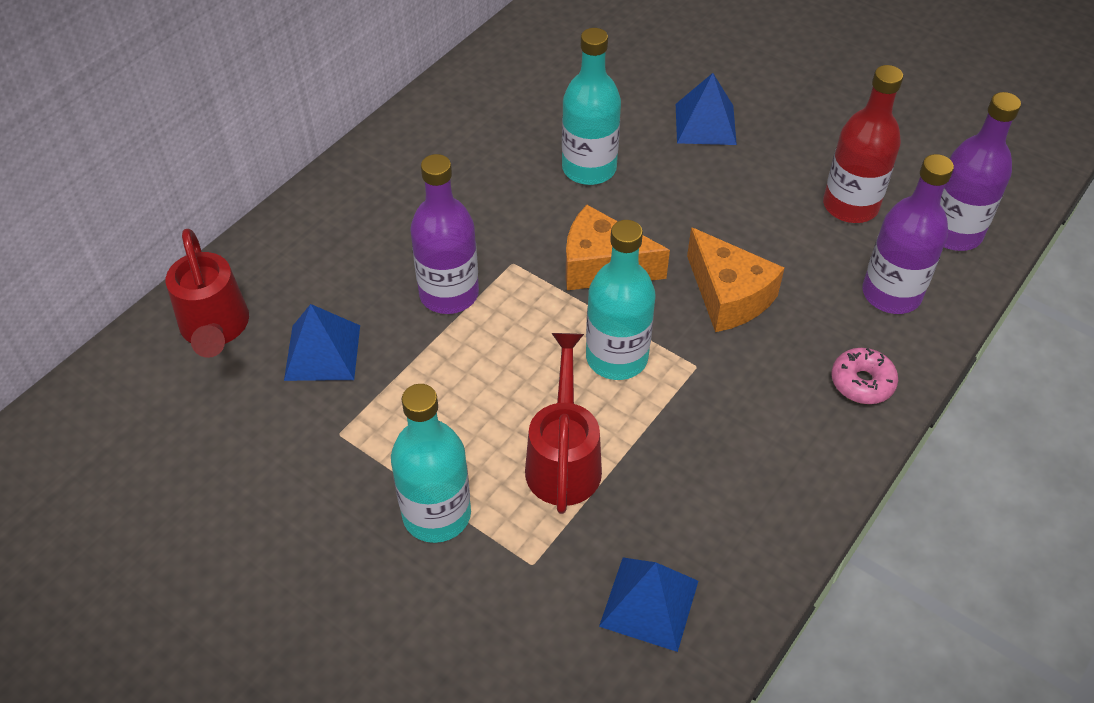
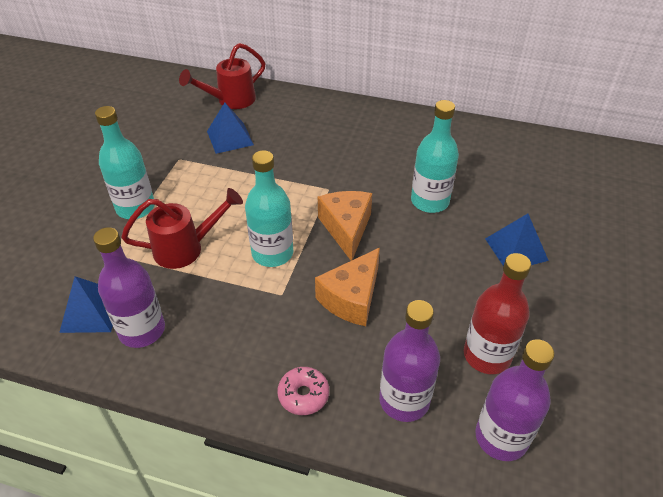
camera: 70 degrees right, 5 degrees down
(449, 294) = (291, 170): purple bottle -> purple bottle (142, 330)

